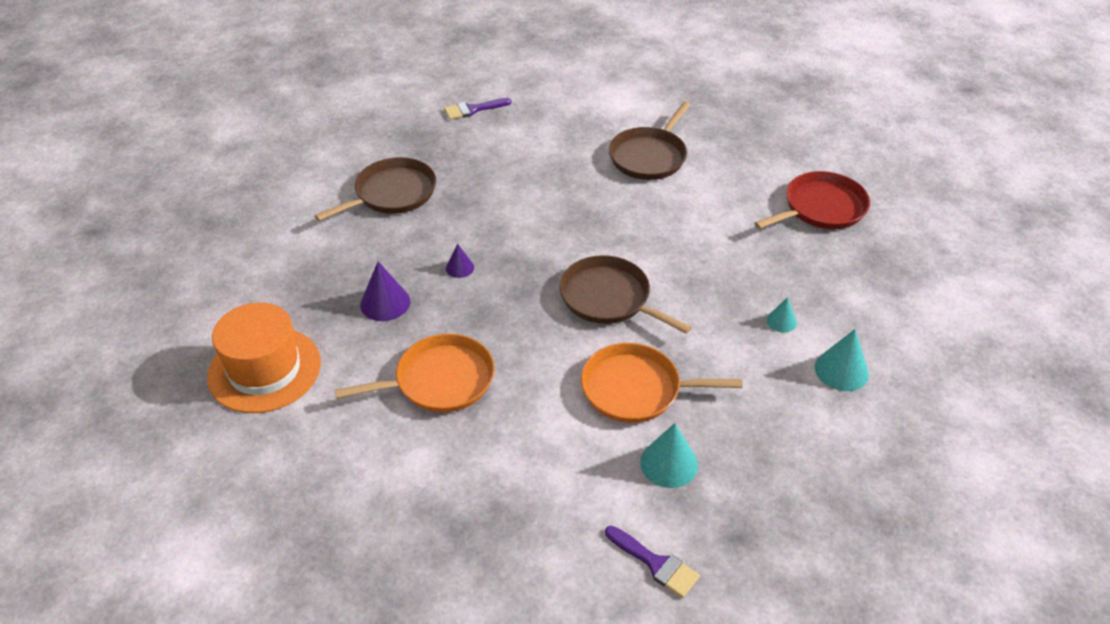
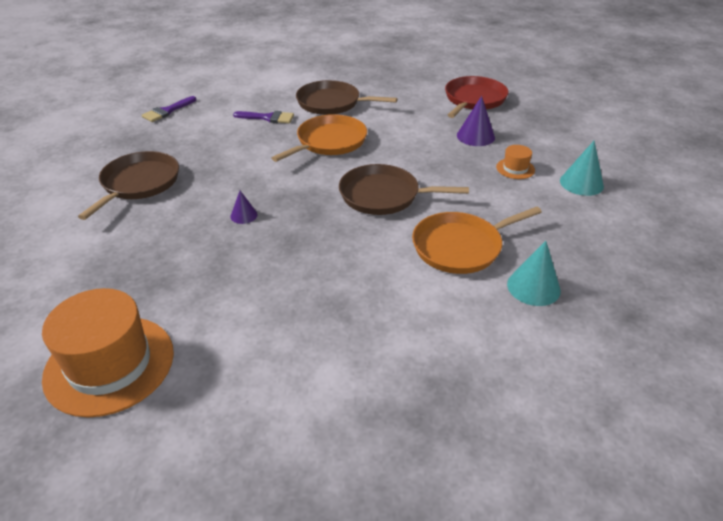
camera: 30 degrees left, 5 degrees down
(385, 303) = (195, 263): purple cone -> purple cone (475, 136)
(439, 380) = (296, 304): orange pan -> orange pan (329, 142)
(649, 156) = (332, 103): brown pan -> brown pan turned 105 degrees clockwise
(655, 564) = (596, 364): purple brush -> purple brush (268, 118)
(781, 321) = (515, 168): turquoise cone -> orange hat

